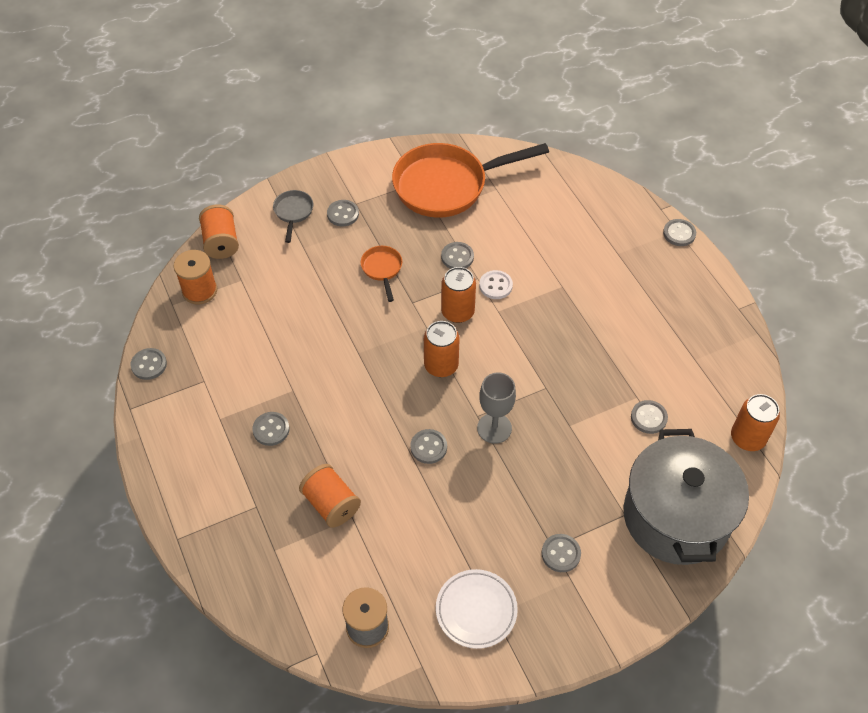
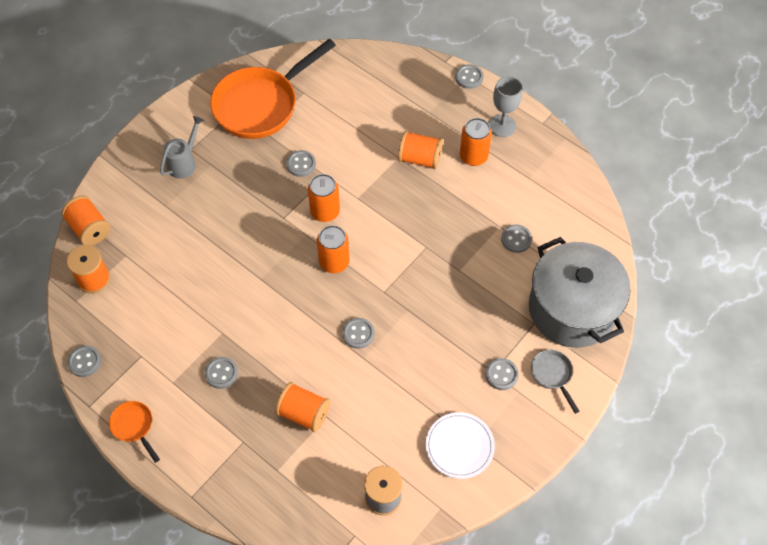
camera: 25 degrees left, 5 degrees up
(293, 212) = (140, 178): grey pan -> grey pan (552, 375)
(343, 214) = (184, 163): grey button -> grey watering can
(382, 269) = (243, 199): orange pan -> orange pan (134, 427)
(494, 428) = (402, 296): grey goblet -> grey goblet (502, 126)
(495, 286) = (345, 177): white button -> none
(584, 296) = (419, 159): none -> orange spool
(747, 438) = (596, 225): orange can -> orange can (473, 156)

